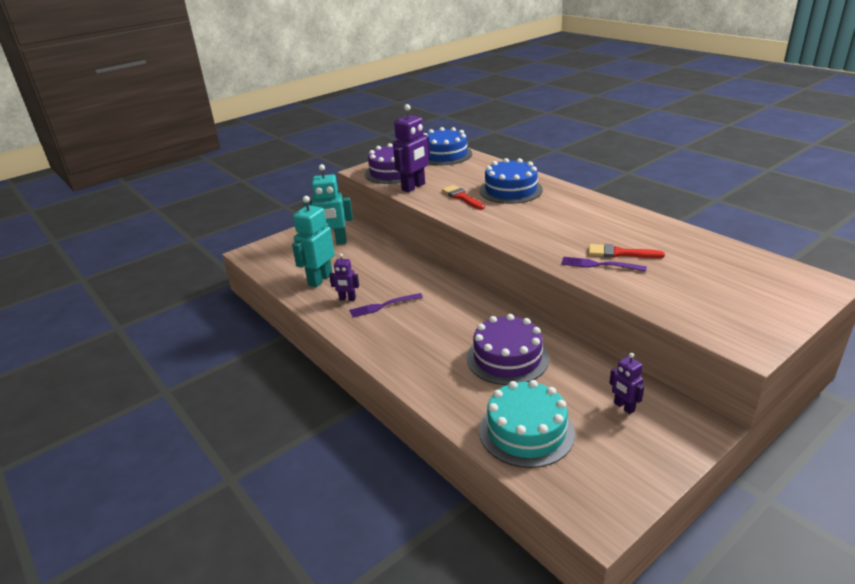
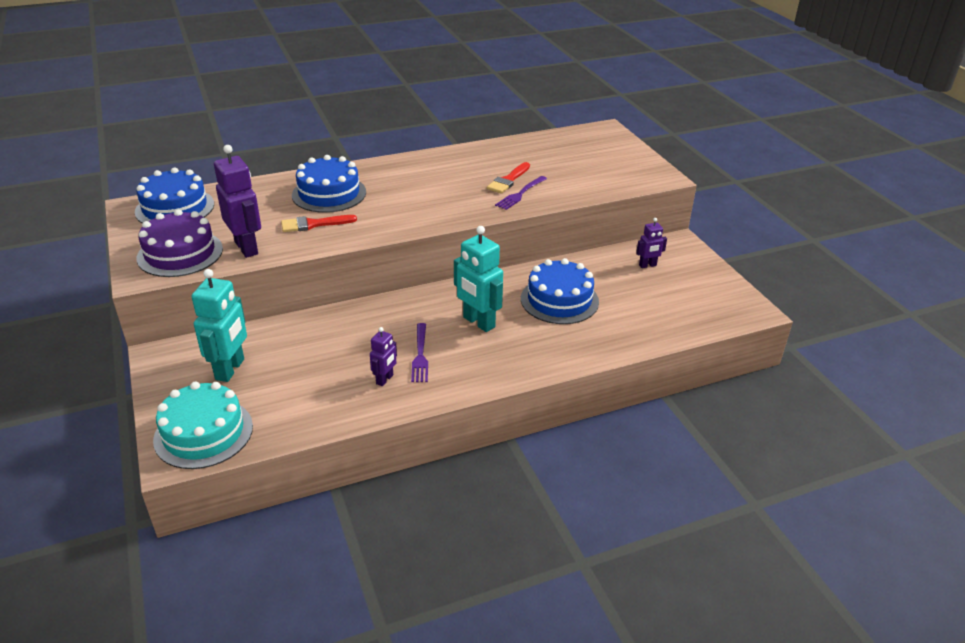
camera: 75 degrees left, 5 degrees up
(320, 279) = (319, 395): turquoise robot -> turquoise robot (478, 322)
(507, 358) = (559, 300): purple cake -> blue cake
(526, 431) = (657, 316): turquoise cake -> turquoise cake (203, 433)

